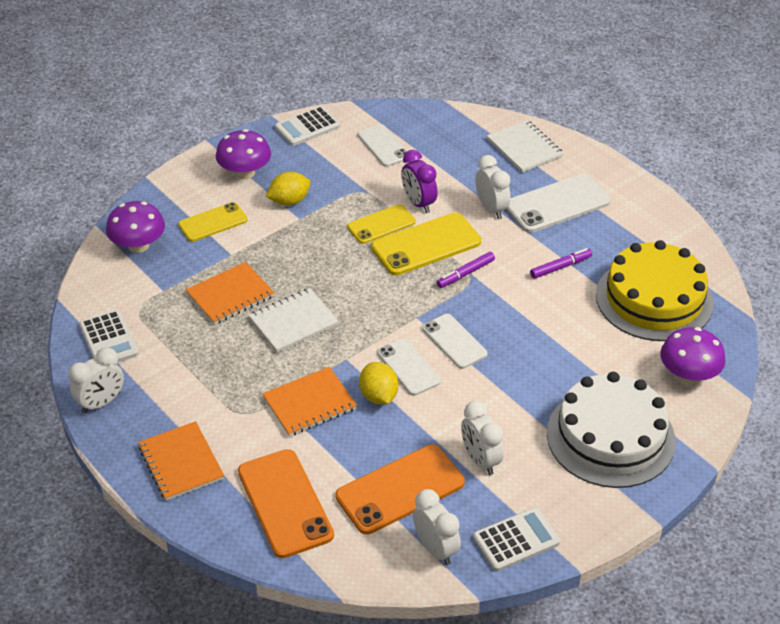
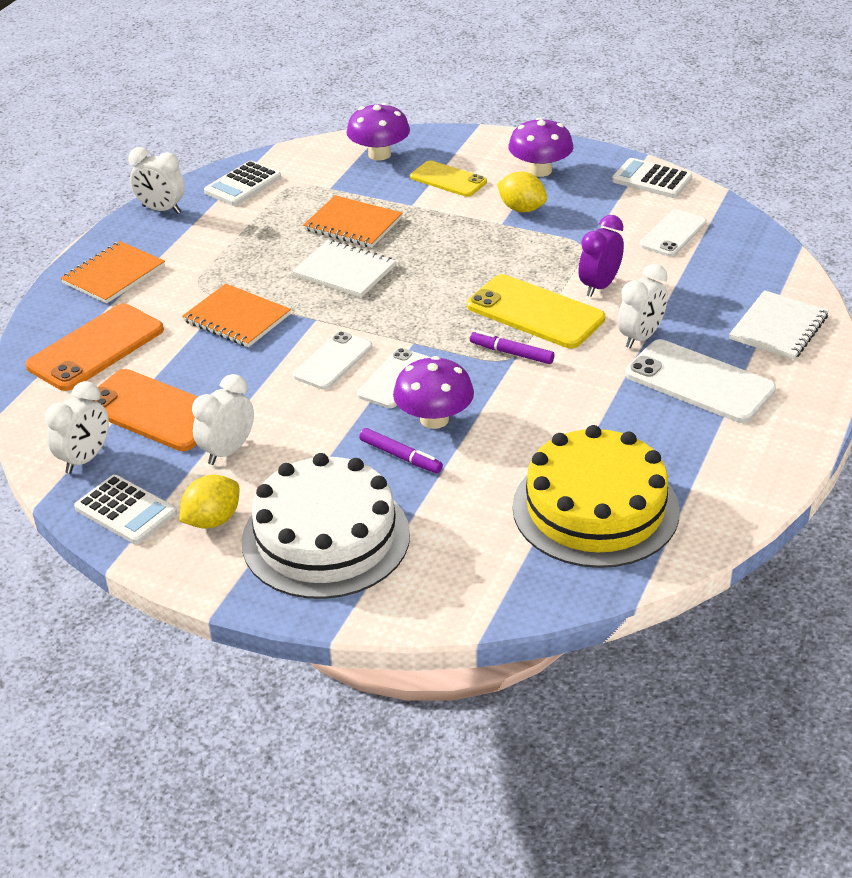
camera: 65 degrees right, 5 degrees down
(378, 396) = (276, 356): yellow lemon -> yellow lemon (212, 520)
(381, 224) = (540, 274): yellow phone -> none
(560, 267) = (586, 417): purple marker -> purple marker (400, 456)
(688, 375) = (479, 575): purple mushroom -> purple mushroom (434, 419)

